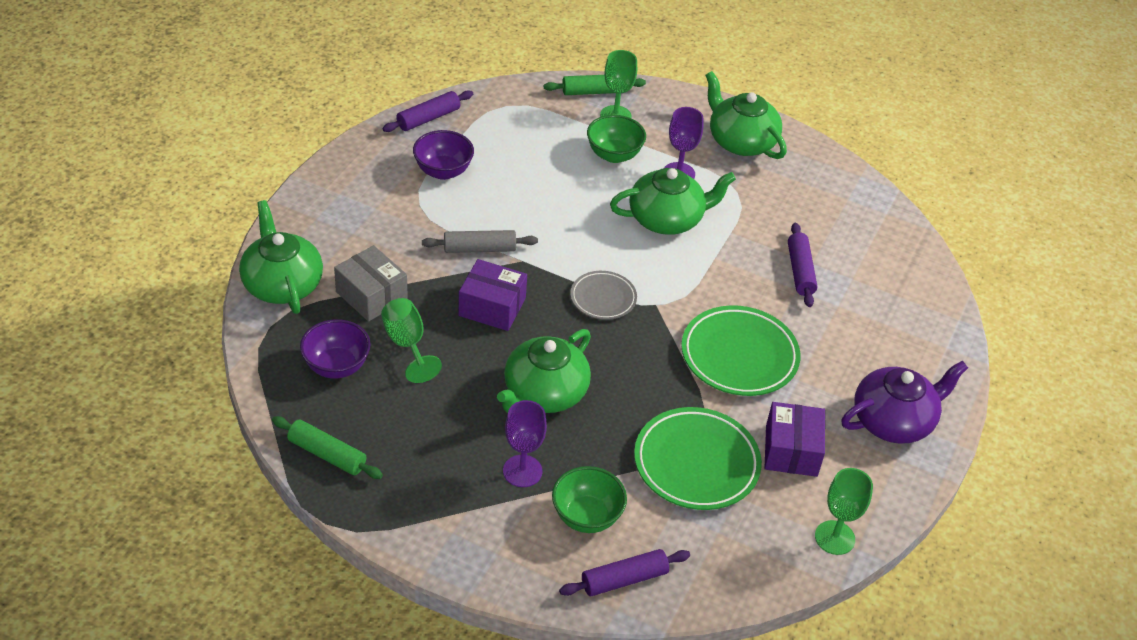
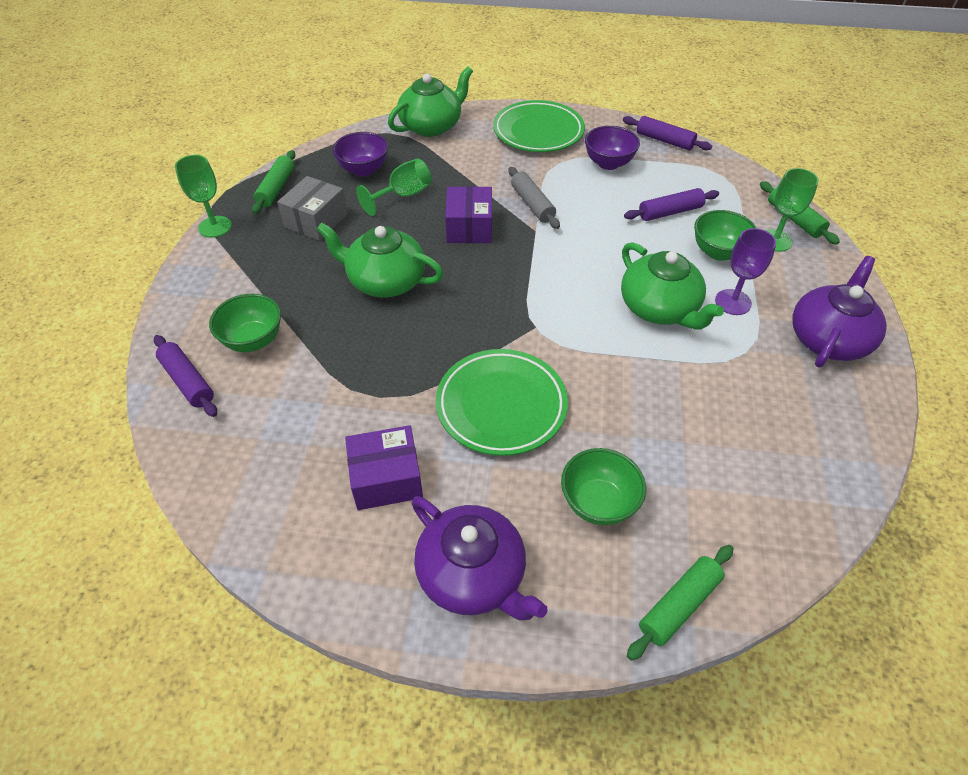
camera: 75 degrees right, 5 degrees up
(371, 295) = (445, 166): grey box -> grey box (316, 221)
(522, 471) = (293, 289): purple goblet -> none
(603, 298) = (521, 289): grey plate -> none
(696, 463) = (341, 402): green plate -> green plate (538, 132)
(740, 141) = (828, 339): green teapot -> purple teapot
(800, 271) = (662, 433): purple rolling pin -> purple rolling pin (670, 212)
(834, 537) = (275, 544): green goblet -> green goblet (215, 227)
(852, 330) = (598, 503): none -> green bowl
(943, 320) = (679, 605): none -> green rolling pin

